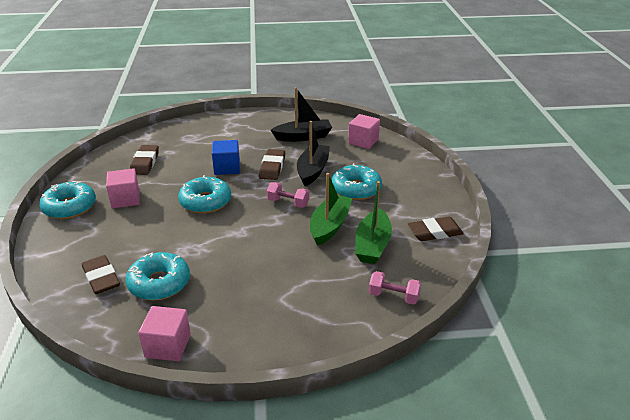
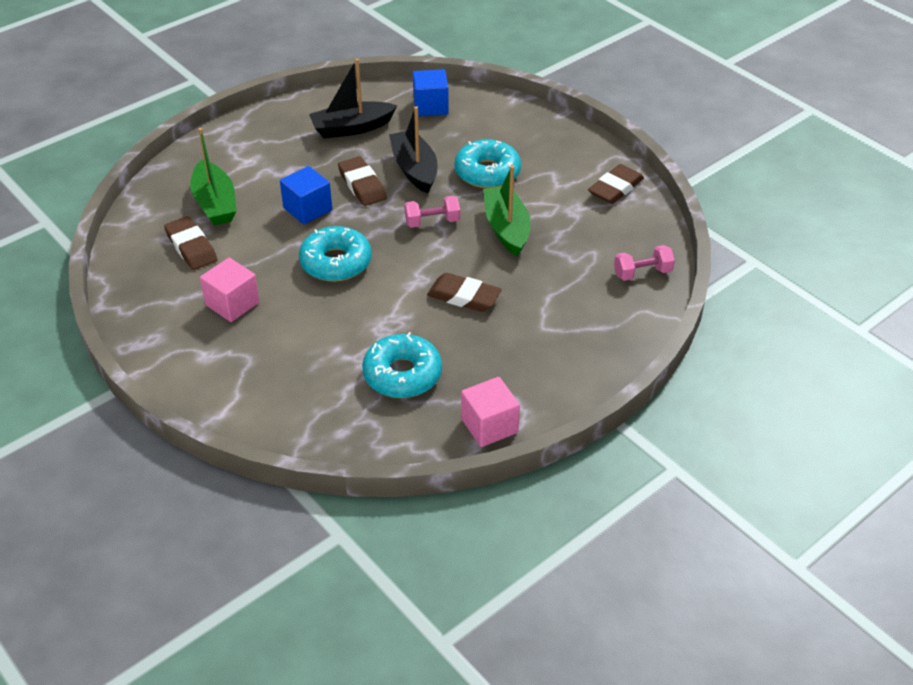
camera: 35 degrees left, 10 degrees up
(69, 207) = (173, 346): turquoise donut -> none
(101, 278) = (330, 401): brown eraser -> brown eraser (464, 296)
(303, 137) = (352, 128): black boat -> black boat turned 150 degrees counterclockwise
(363, 141) = (430, 106): pink cube -> blue cube
(372, 245) = (570, 230): green boat -> green boat (215, 203)

